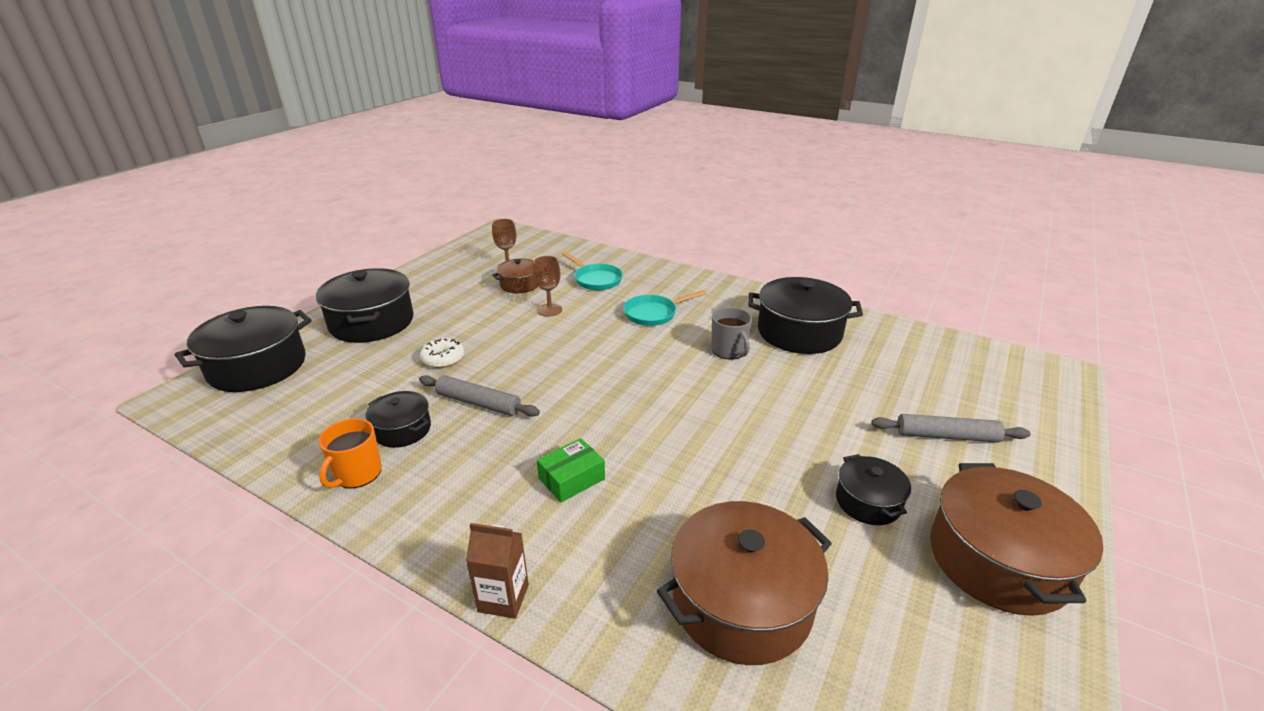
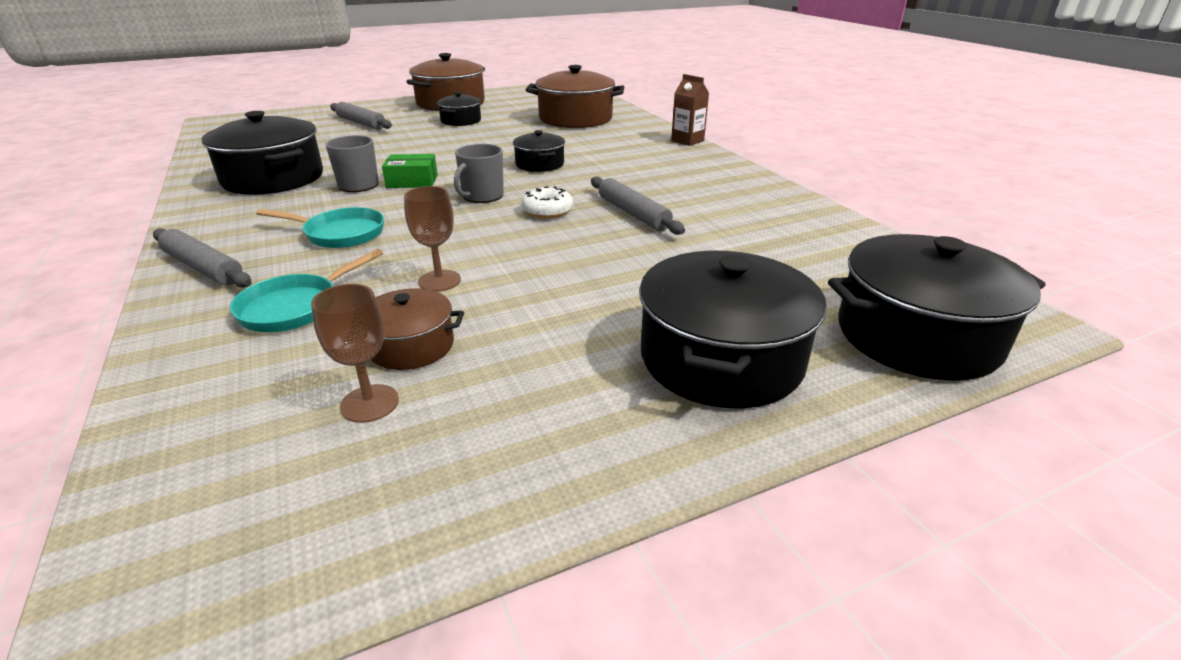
camera: 145 degrees left, 0 degrees up
(357, 474) = (765, 200): orange mug -> none
(402, 430) = (718, 215): black pot -> black pot (540, 164)
(443, 359) = (639, 263): white donut -> white donut (547, 211)
(571, 478) = (605, 161): green box -> green box (412, 181)
(596, 280) = (295, 307): turquoise pan -> turquoise pan turned 135 degrees counterclockwise
(620, 376) = (482, 196): none -> grey mug
(676, 277) = (203, 268): none -> grey rolling pin

